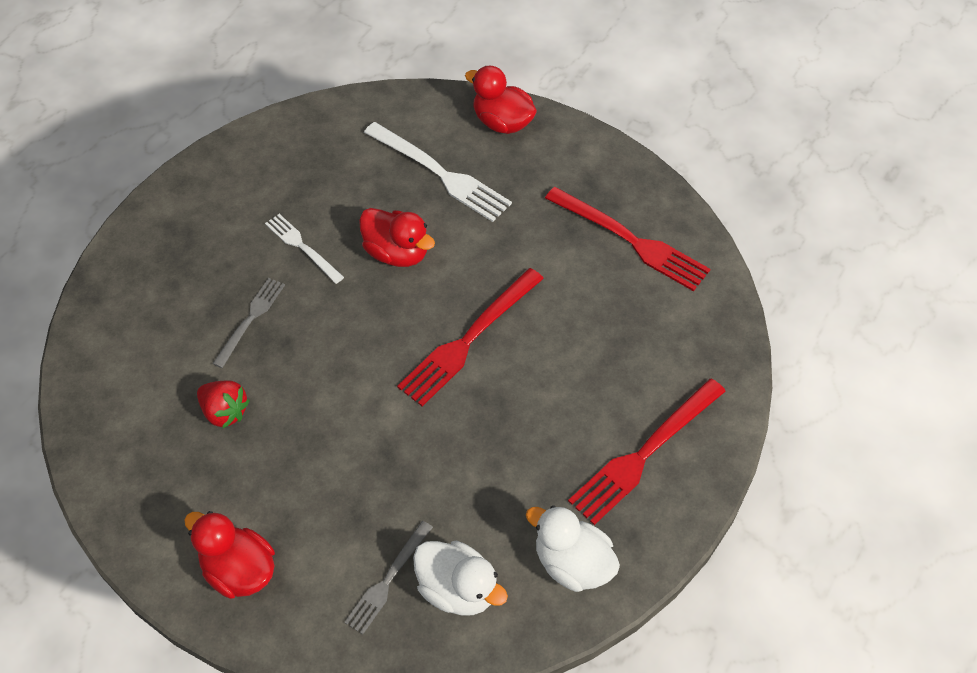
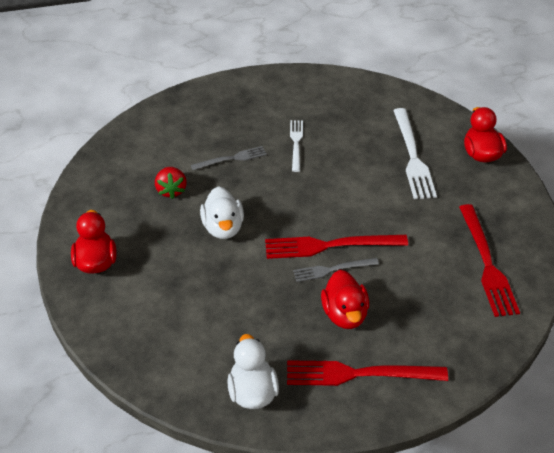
camera: 45 degrees right, 10 degrees down
(388, 580) = (154, 322): grey fork -> grey fork (332, 269)
(397, 253) = (342, 179): red duck -> red duck (345, 314)
(457, 589) = (181, 354): white duck -> white duck (223, 228)

